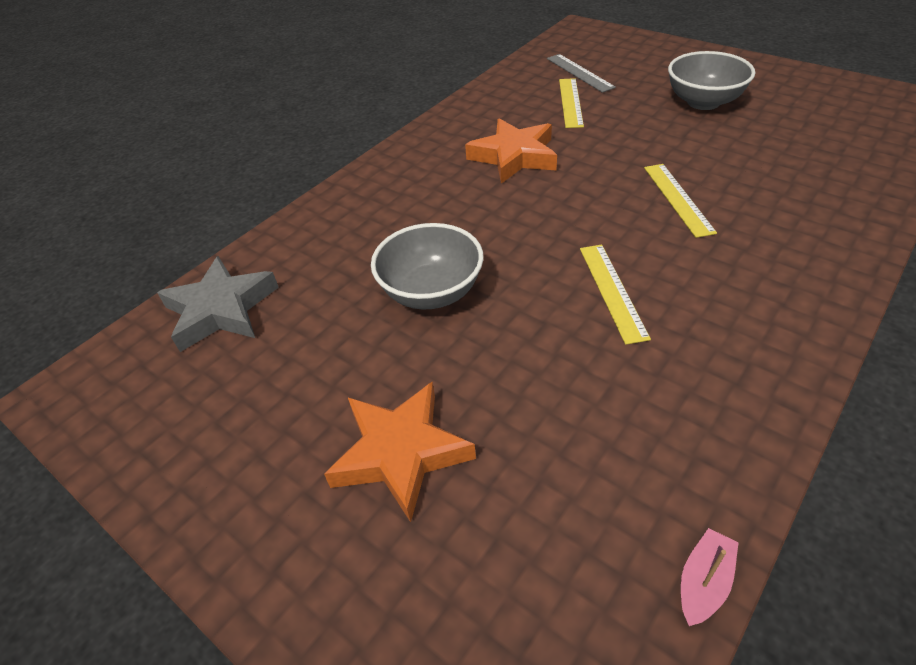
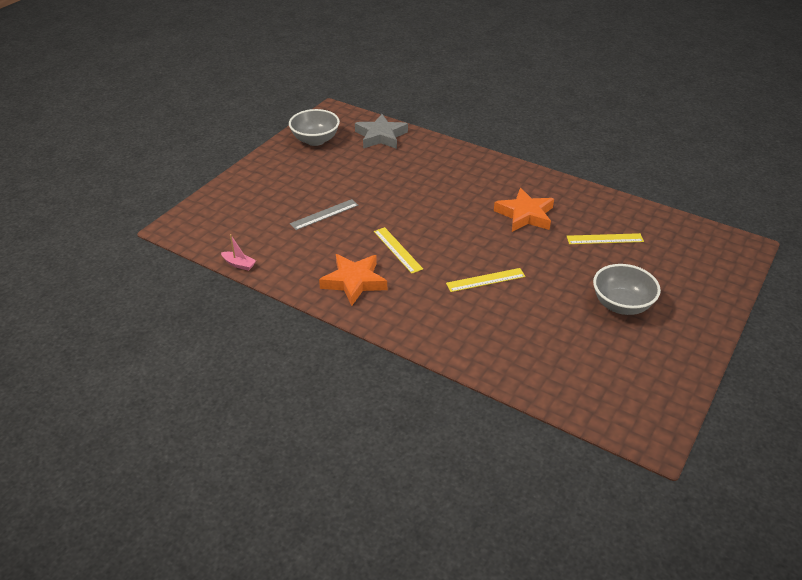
camera: 80 degrees right, 5 degrees down
(401, 452) = (300, 192): orange star -> orange star (354, 282)
(431, 292) = (394, 192): grey bowl -> grey bowl (315, 140)
(579, 72) = (656, 244): grey ruler -> grey ruler (324, 214)
(612, 291) = (397, 250): yellow ruler -> yellow ruler turned 75 degrees clockwise

